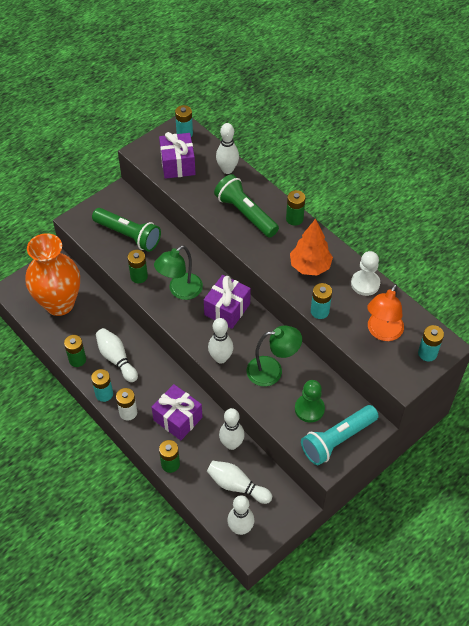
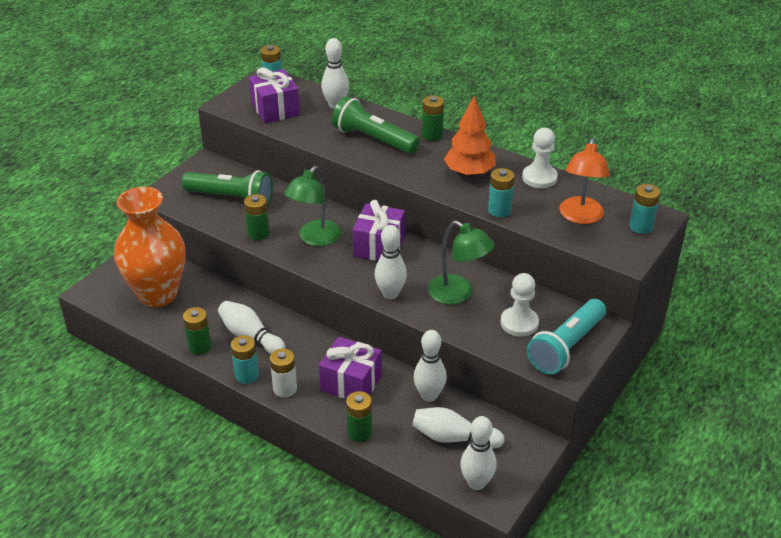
camera: 15 degrees left, 15 degrees down
(272, 370) = (458, 294): green lamp -> green lamp turned 60 degrees clockwise
(309, 409) = (519, 323): green pawn -> white pawn

